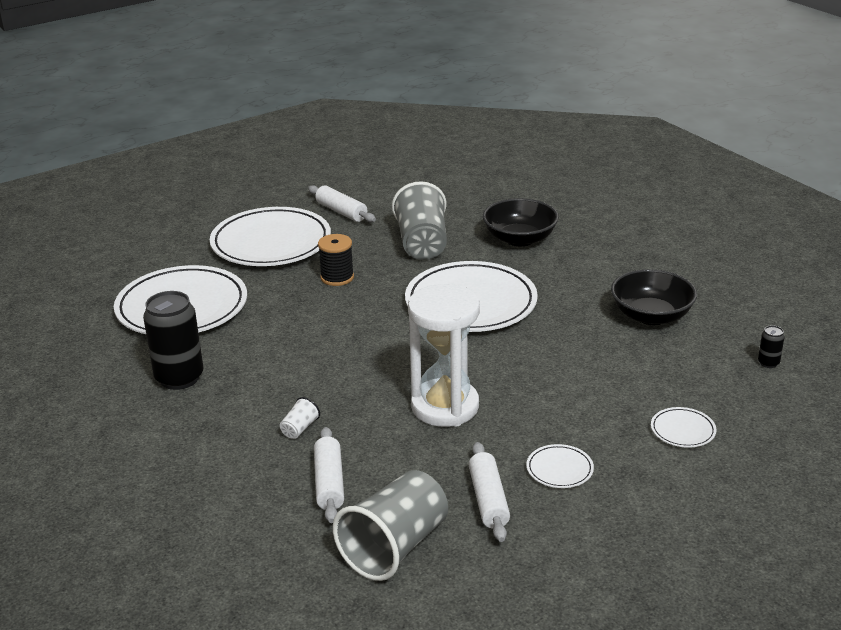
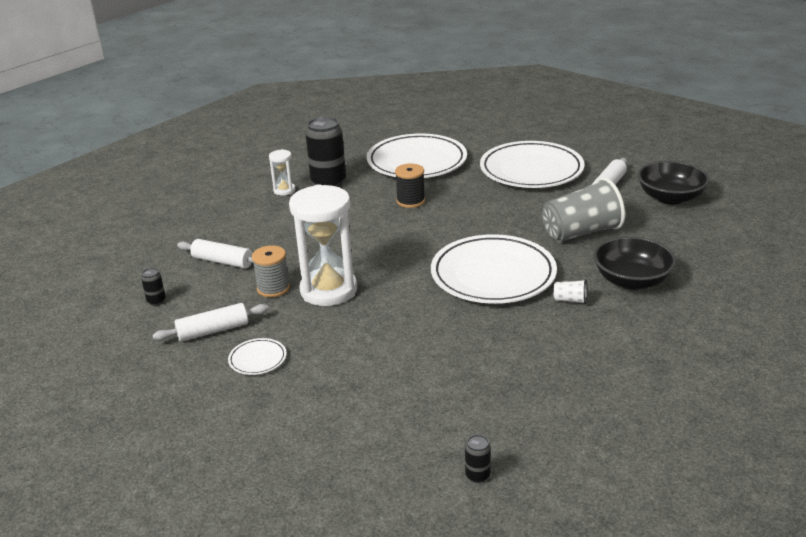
camera: 75 degrees right, 0 degrees up
(170, 416) = (284, 190): none -> white hourglass
(299, 428) = (282, 237): white cup -> white cup (570, 300)
(329, 483) = (223, 261): white rolling pin -> white rolling pin turned 45 degrees clockwise
(337, 277) = (496, 207): black spool -> black spool (410, 201)
(395, 547) = (156, 301): grey cup -> black can
(418, 446) = (273, 288): none -> grey spool
(651, 316) = (531, 381): black bowl -> black bowl (670, 198)
(683, 430) = (332, 423): white plate -> none

